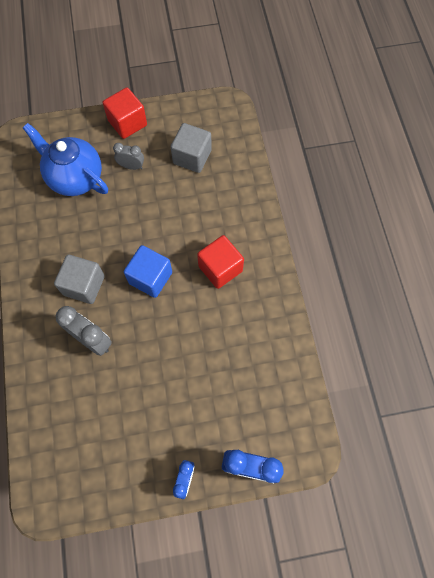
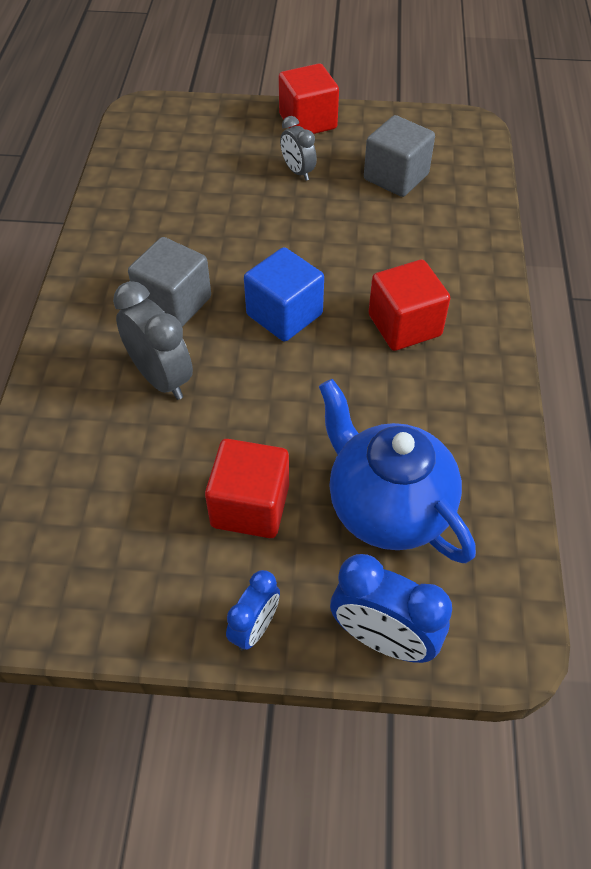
camera: 15 degrees right, 15 degrees down
(75, 178) = (207, 170): blue teapot -> blue teapot (387, 508)
(131, 166) = (298, 172): grey clock -> grey clock turned 150 degrees counterclockwise
(164, 409) = (250, 506): none -> red cube

